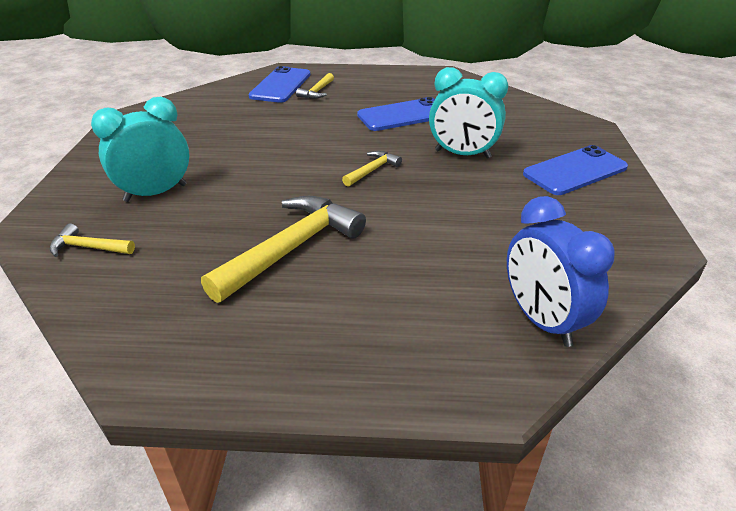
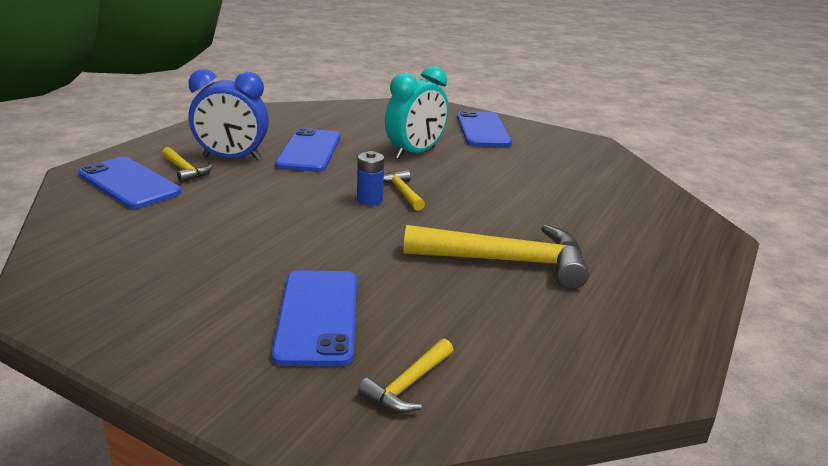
camera: 65 degrees left, 10 degrees down
(156, 193) = (317, 316): turquoise clock -> blue phone
(291, 248) = (506, 261): yellow hammer -> yellow hammer turned 120 degrees clockwise
(343, 162) = (370, 200): none -> blue battery
(541, 320) = (654, 199): blue clock -> blue clock (232, 158)

